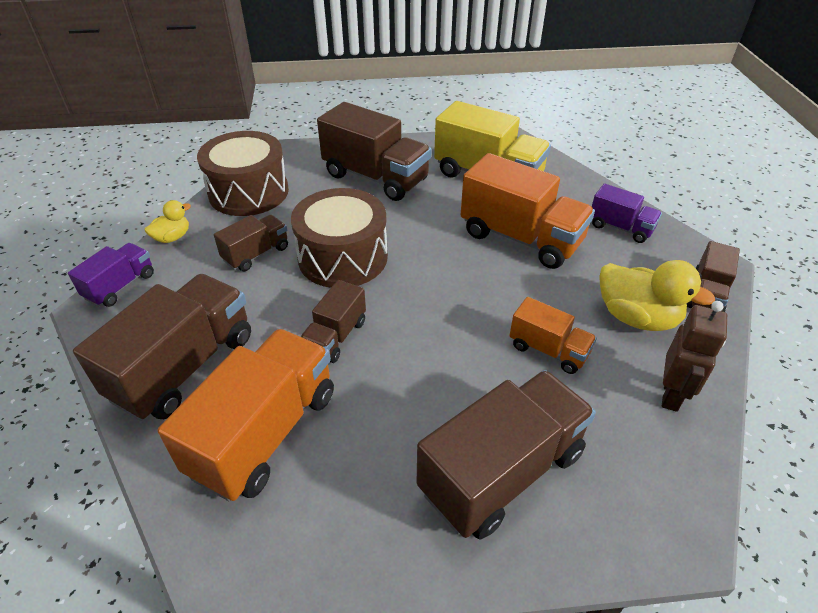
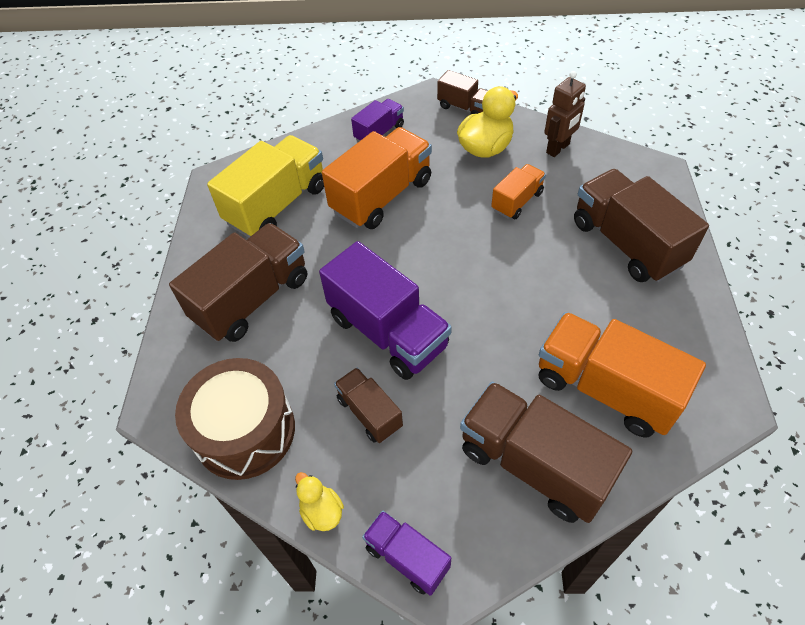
camera: 80 degrees left, 10 degrees up
(335, 337) = (498, 338): brown truck -> none
(343, 257) = (388, 332): brown drum -> purple truck
(671, 395) = (558, 148): brown robot -> brown robot turned 105 degrees clockwise

